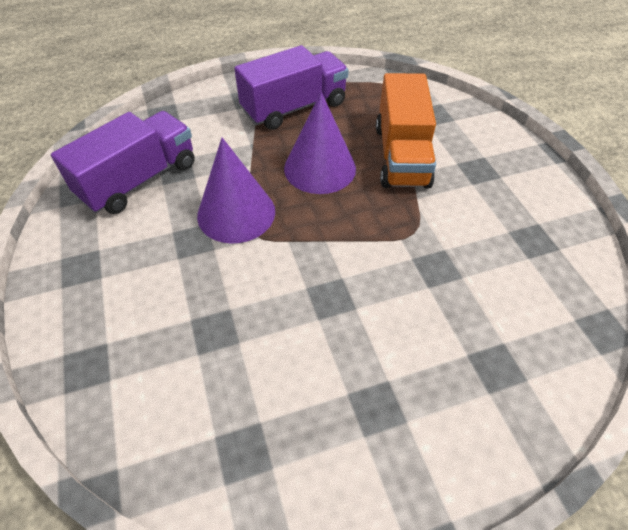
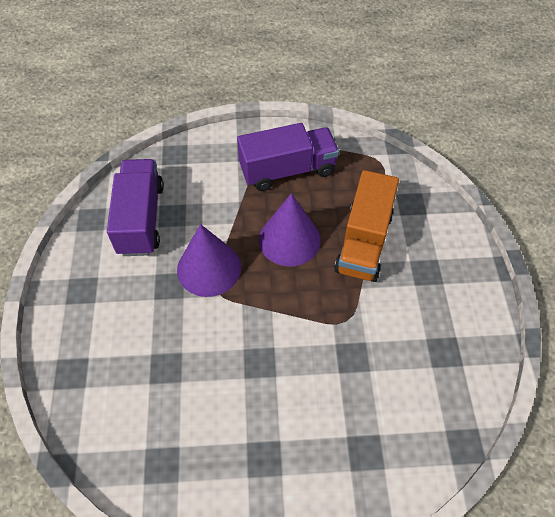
camera: 15 degrees right, 5 degrees up
(139, 180) = (141, 219): purple truck -> purple truck turned 60 degrees counterclockwise

